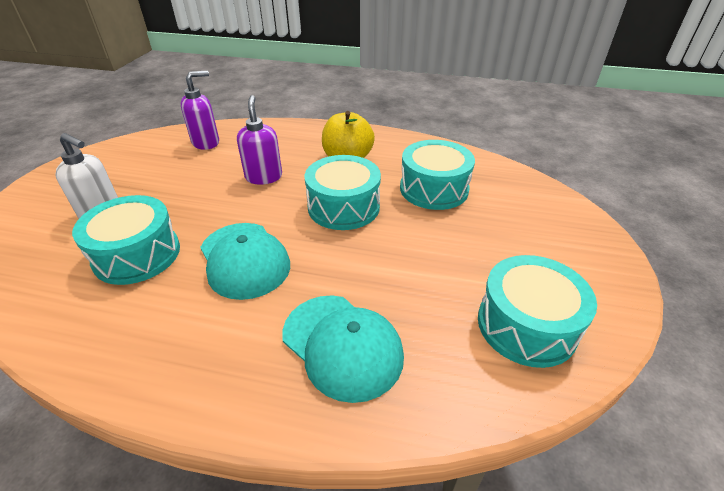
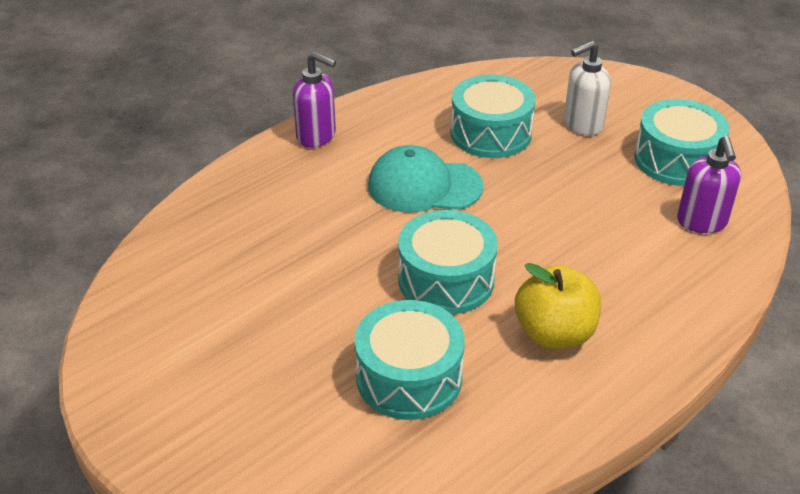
camera: 125 degrees right, 0 degrees up
(264, 177) = (567, 243): purple soap dispenser -> purple soap dispenser (317, 136)
(342, 345) = (273, 202): turquoise cap -> none
(526, 325) = (169, 310): turquoise drum -> turquoise drum (676, 160)

